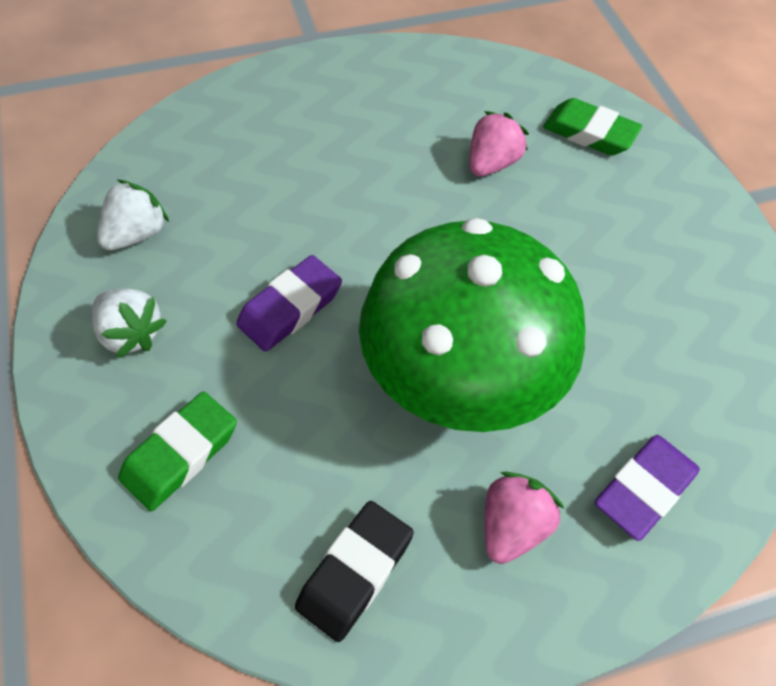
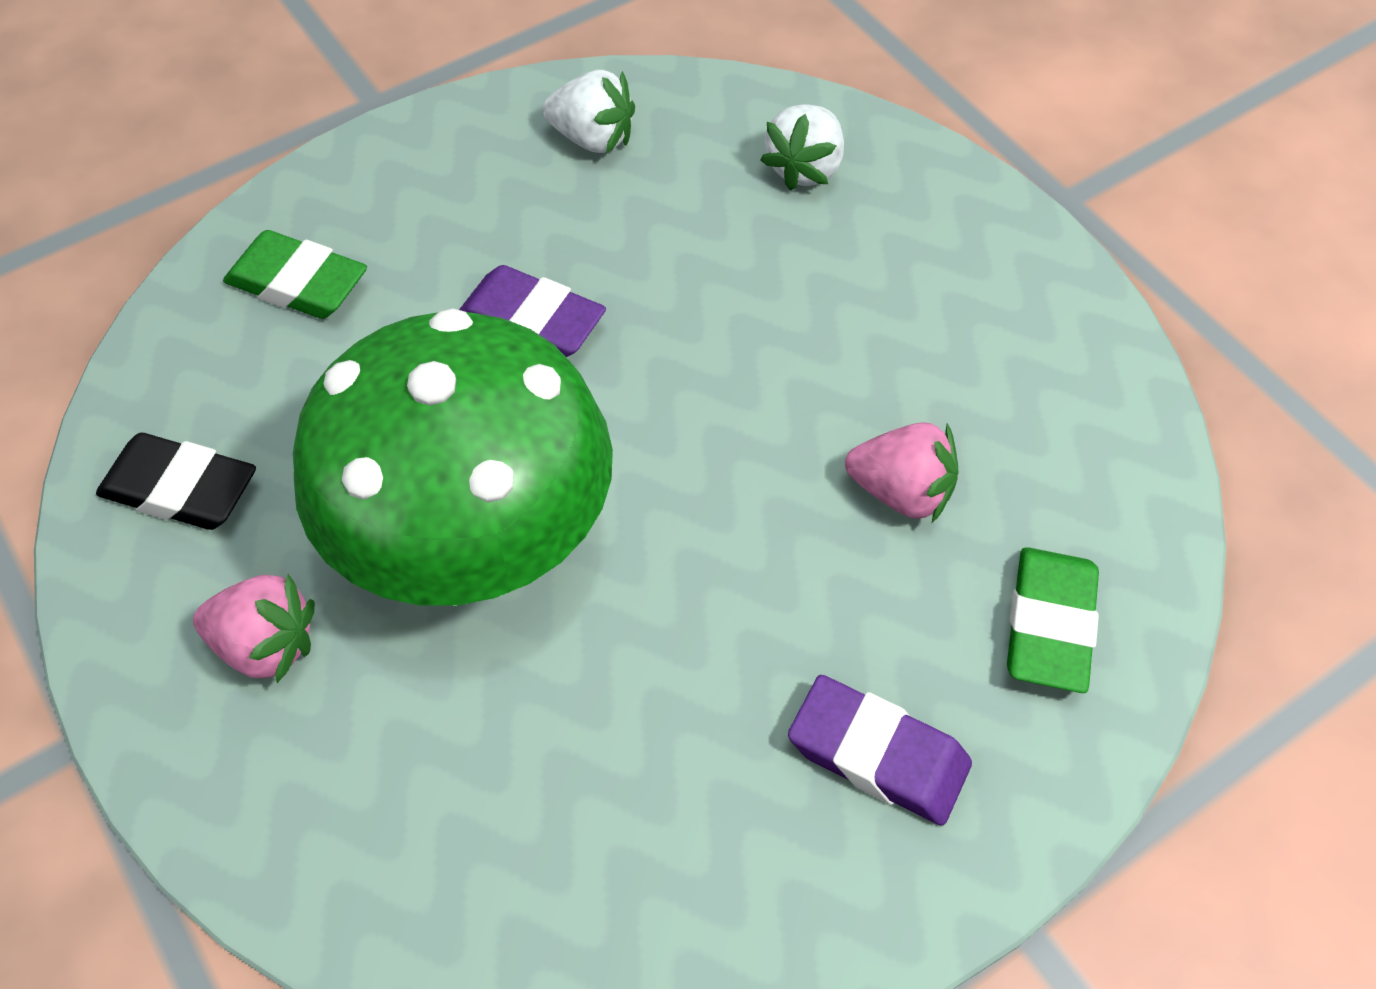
camera: 75 degrees right, 0 degrees up
(131, 334) = (445, 186): white strawberry -> white strawberry (805, 168)
(644, 489) = (352, 805): purple eraser -> purple eraser (878, 755)

